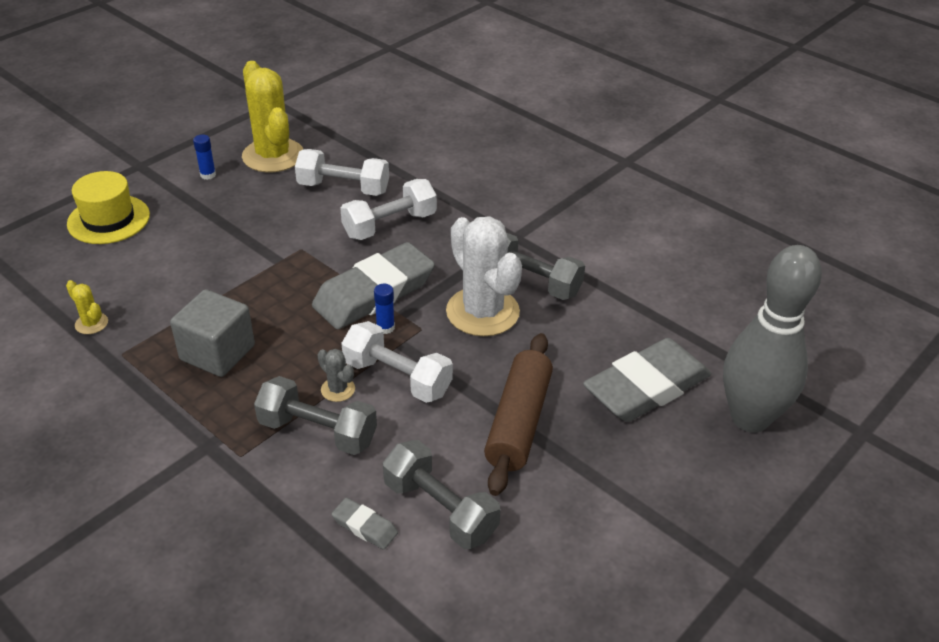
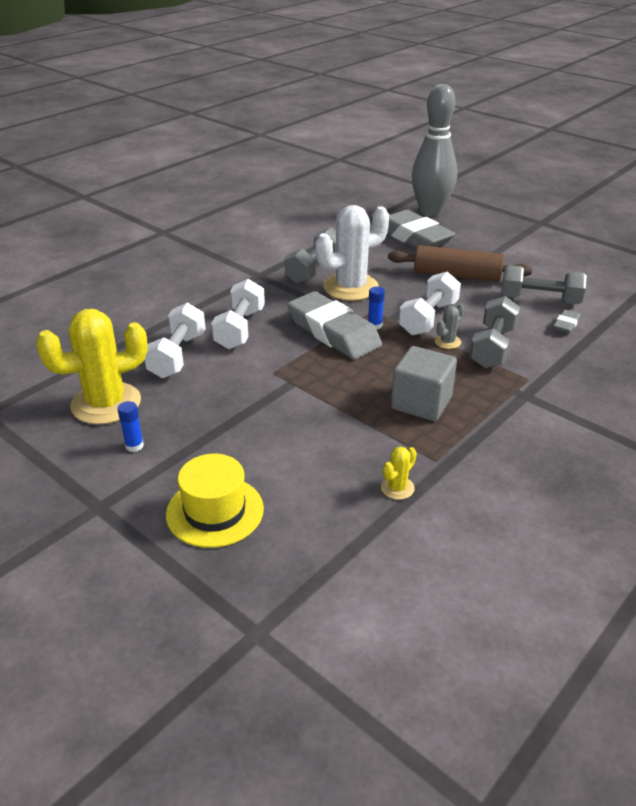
camera: 90 degrees left, 5 degrees down
(389, 225) = (240, 329): white dumbbell -> white dumbbell turned 45 degrees clockwise
(440, 509) = (539, 300): grey dumbbell -> grey dumbbell turned 60 degrees clockwise

